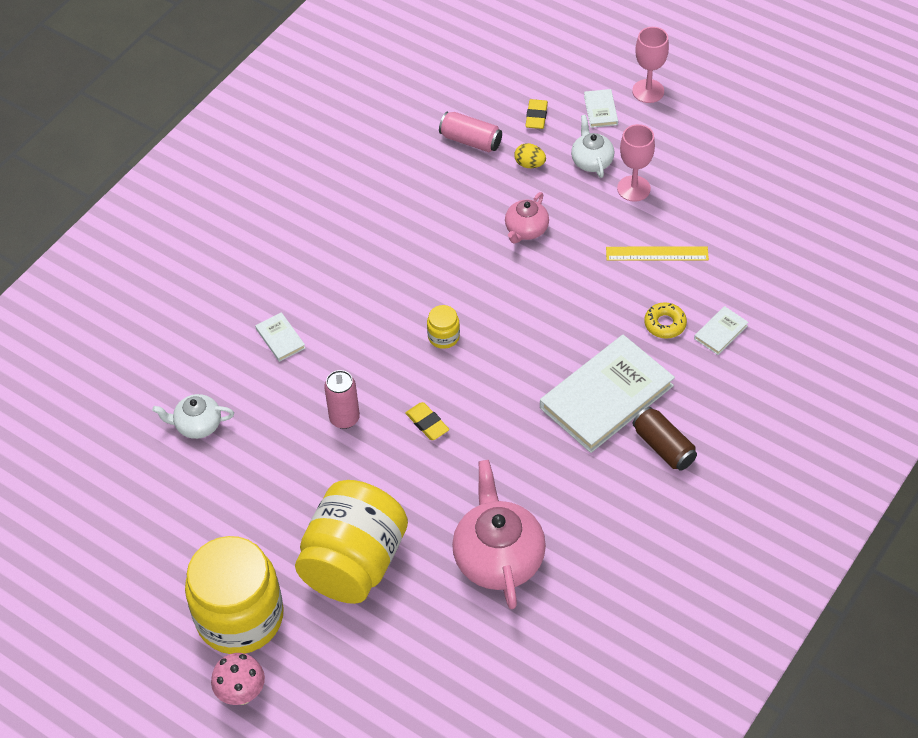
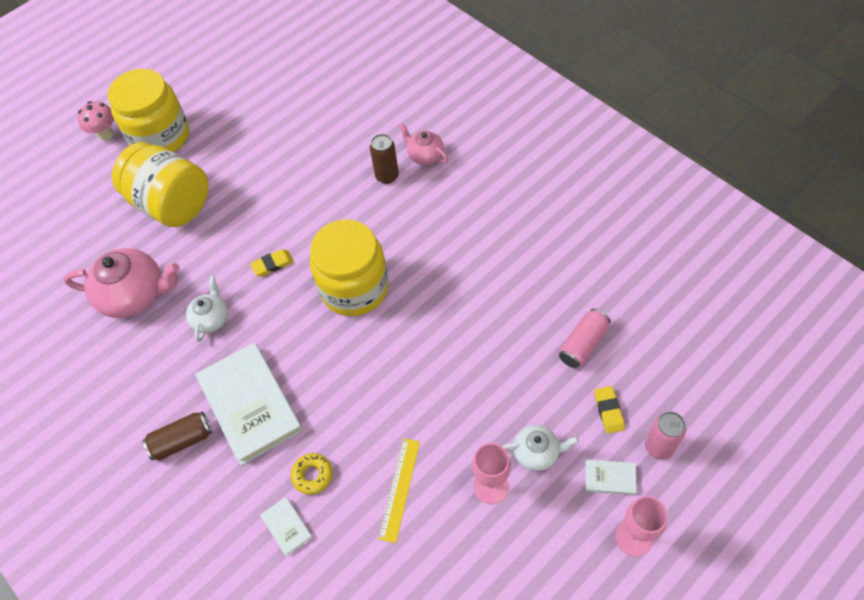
camera: 105 degrees right, 5 degrees up
(197, 425) = (324, 122): white teapot -> white teapot (211, 319)
(280, 338) = (387, 176): white book -> brown can
(344, 418) = (297, 210): pink can -> pink can (659, 447)
(443, 337) = (354, 288): yellow jar -> yellow jar, size x2.50
(526, 230) = (458, 373): pink teapot -> pink teapot (425, 155)
(529, 164) = (542, 392): yellow egg -> none
(536, 116) = (608, 411): yellow eraser -> yellow eraser turned 60 degrees clockwise

